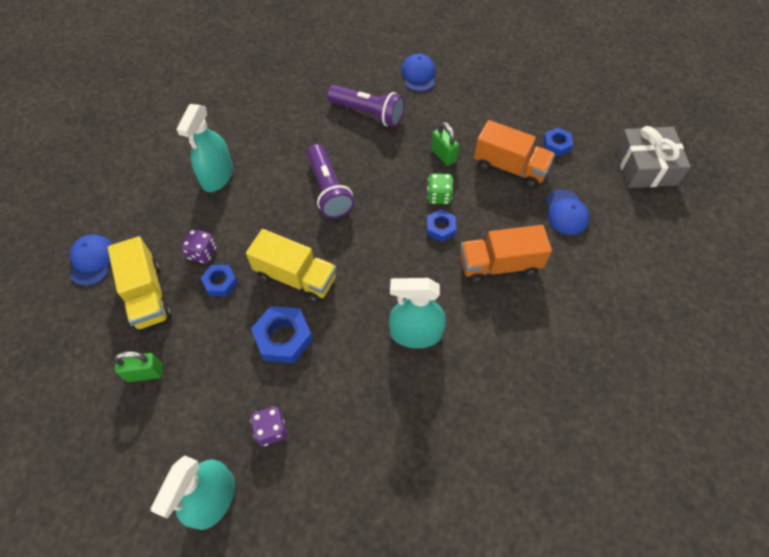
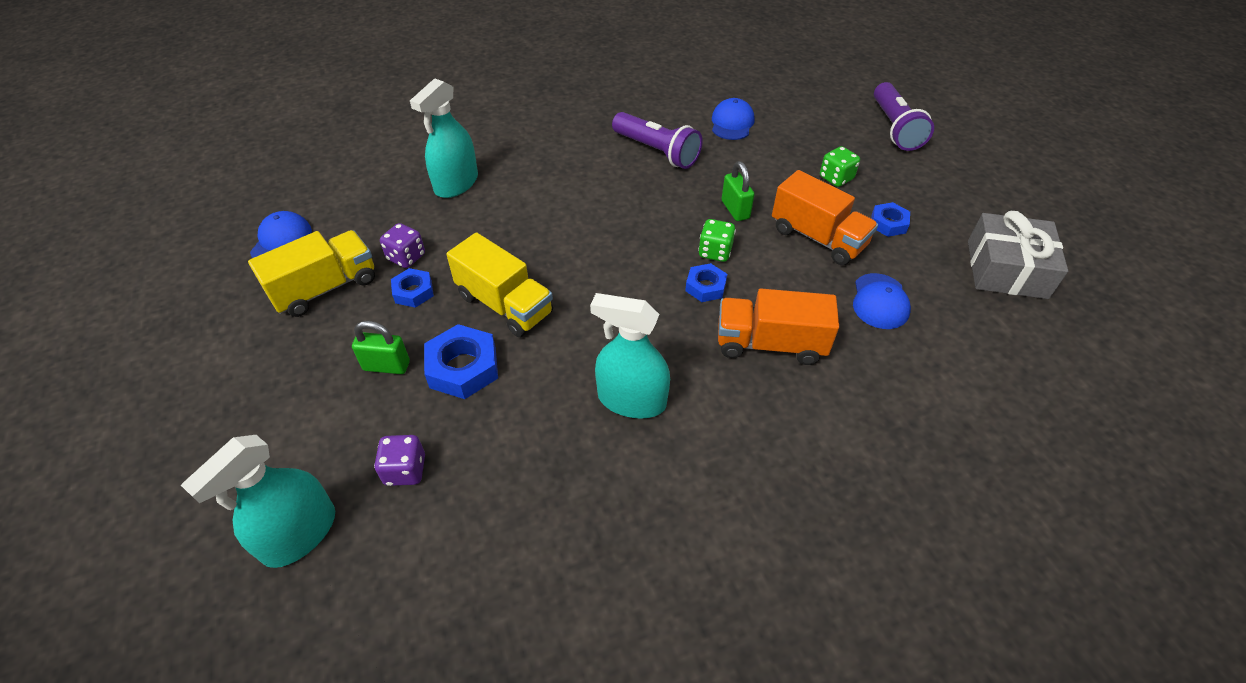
camera: 15 degrees right, 10 degrees down
(145, 373) = (285, 370): green padlock -> green padlock (386, 366)
(147, 295) = (325, 288): yellow truck -> yellow truck turned 120 degrees counterclockwise
(329, 190) = (580, 221): purple flashlight -> purple flashlight (895, 128)
(510, 111) = (836, 178): none -> green dice

